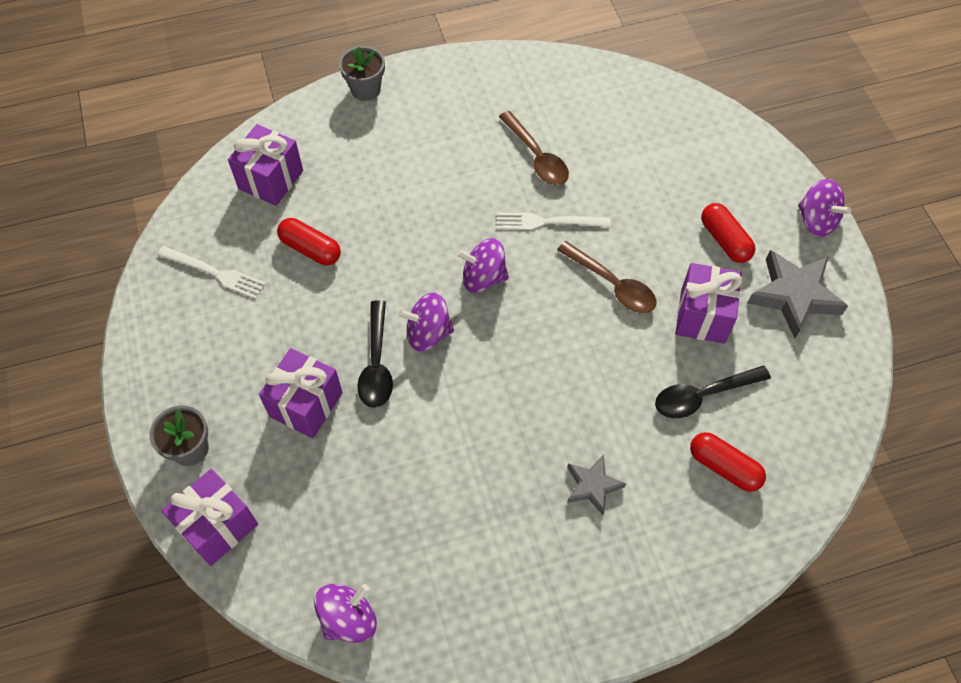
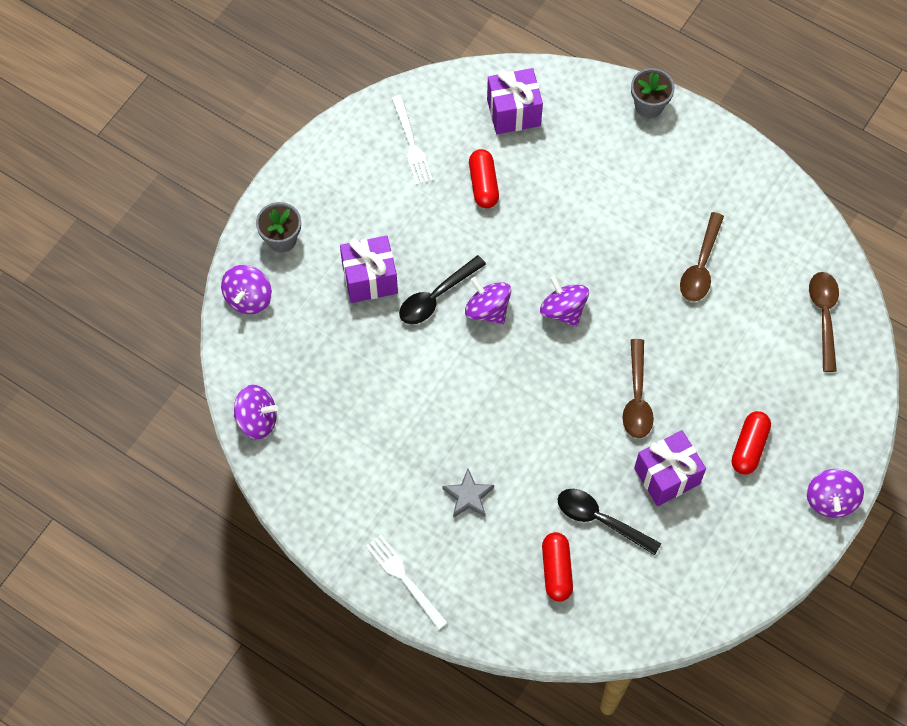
camera: 50 degrees right, 5 degrees up
(218, 526) = (248, 298): purple gift -> purple spinning top
(548, 222) = (650, 316): white fork -> white fork (405, 579)
(654, 113) = (824, 316): none -> brown spoon
(794, 296) = (744, 527): grey star -> none

